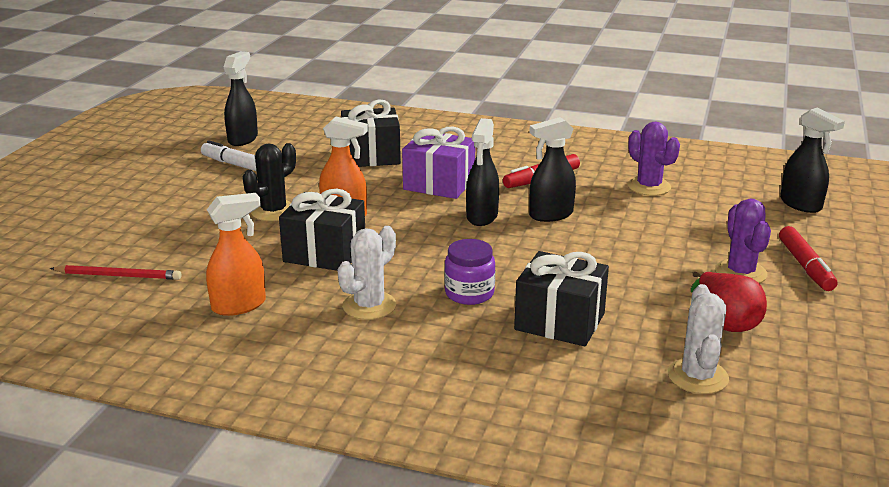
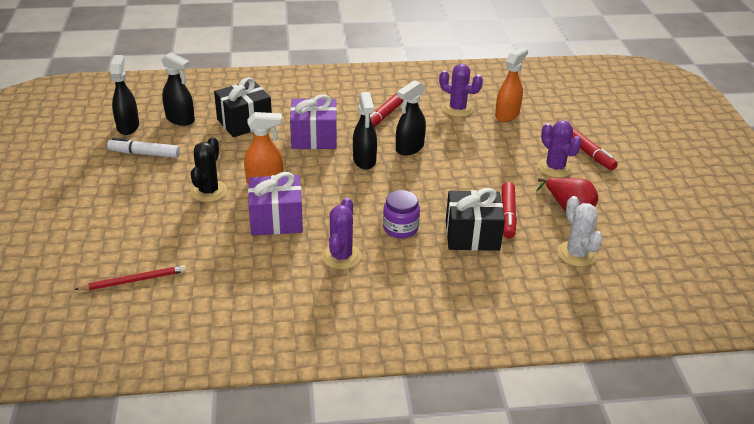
camera: 25 degrees left, 10 degrees up
(239, 305) = (249, 281): orange spray bottle -> orange spray bottle (507, 115)
(325, 253) = (276, 220): black gift -> purple gift
(369, 306) = (341, 256): white cactus -> purple cactus
(629, 310) = (507, 215): none -> red marker
(801, 204) = (559, 103): black spray bottle -> black spray bottle (180, 119)

